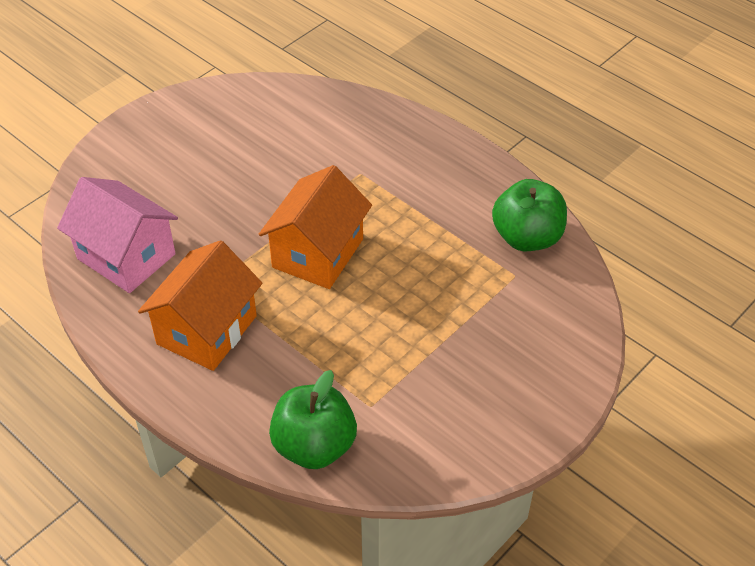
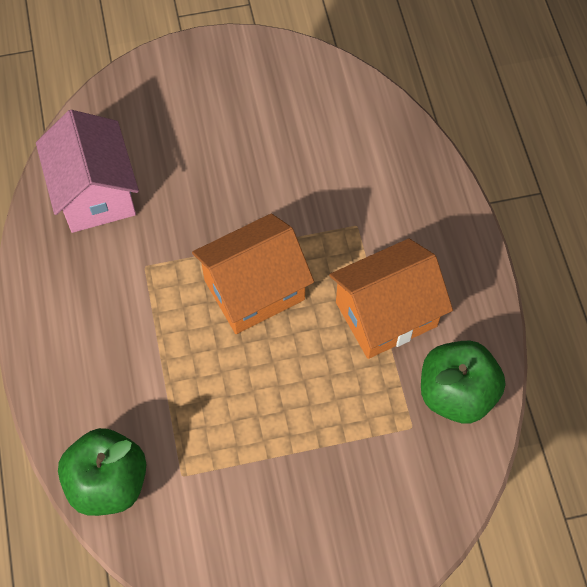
camera: 35 degrees right, 15 degrees up
(207, 330) = (106, 310): orange house -> orange house (386, 314)

